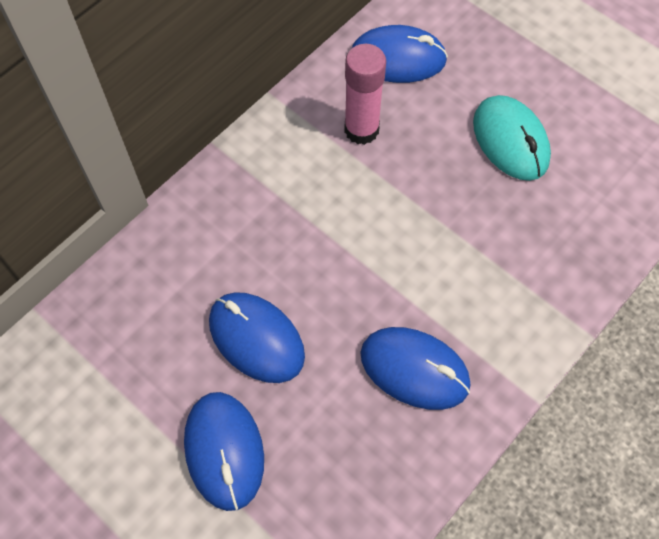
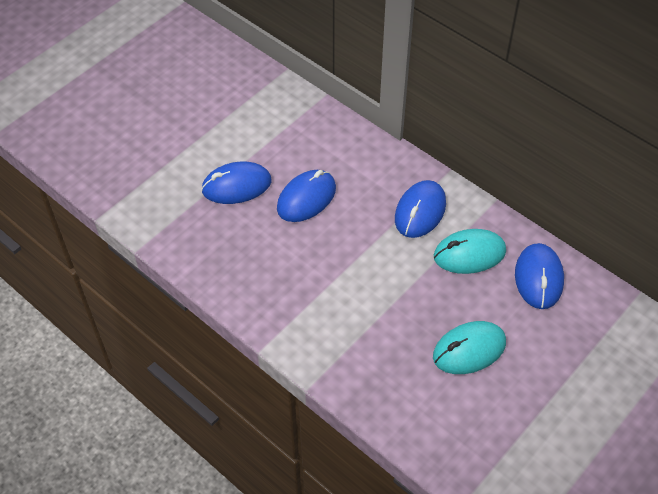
camera: 90 degrees right, 10 degrees down
(361, 130) = (469, 254): pink glue stick -> turquoise mouse
(414, 369) = (284, 281): blue mouse -> blue mouse (420, 211)

